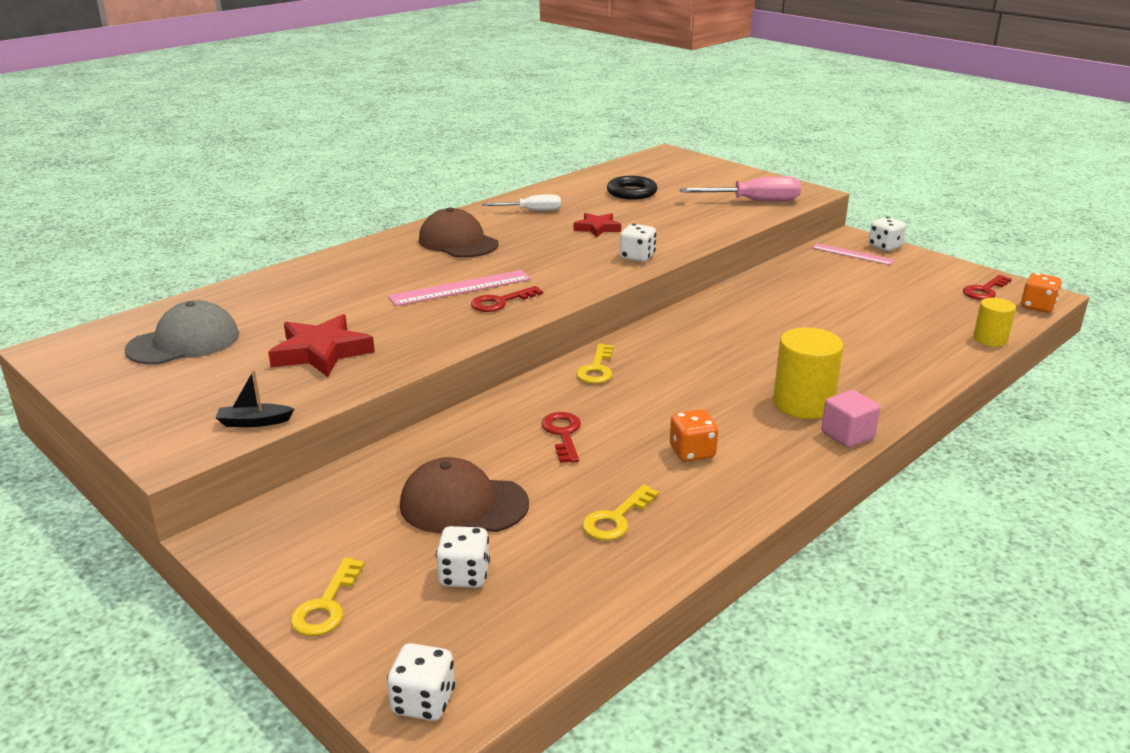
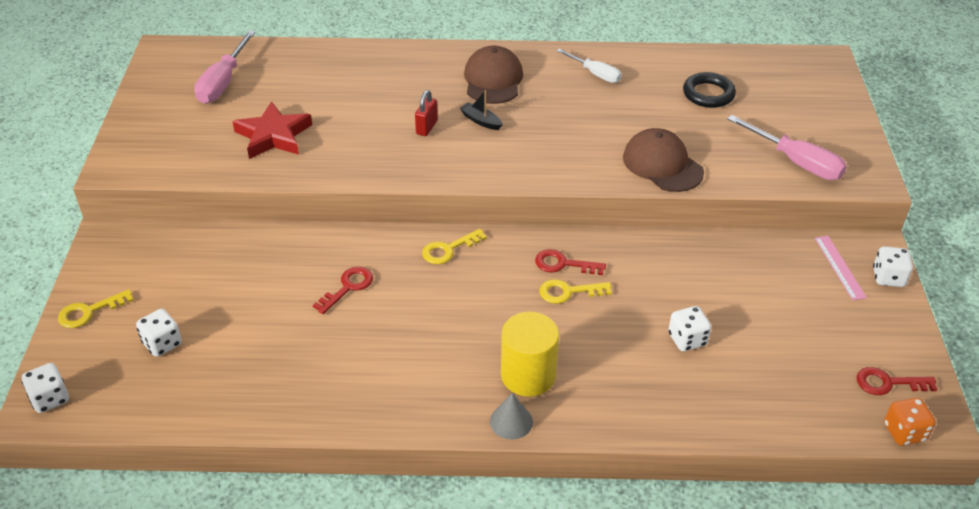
camera: 45 degrees right, 15 degrees up
(184, 342) = (223, 82): grey cap -> pink screwdriver
(254, 422) = (172, 170): black boat -> black boat (481, 121)
(460, 288) = (427, 127): pink ruler -> red padlock
(463, 504) = (227, 297): brown cap -> brown cap (662, 165)
(500, 302) = (430, 156): red key -> red key (563, 264)
(597, 228) = (612, 120): red star -> none
(616, 518) = (280, 369): yellow key -> yellow key (568, 292)
(637, 257) = (589, 169): white dice -> white dice (687, 339)
(692, 452) = (395, 357): orange dice -> none
(847, 435) = (511, 421): pink cube -> grey cone
(990, 339) = (787, 429): yellow cylinder -> none

